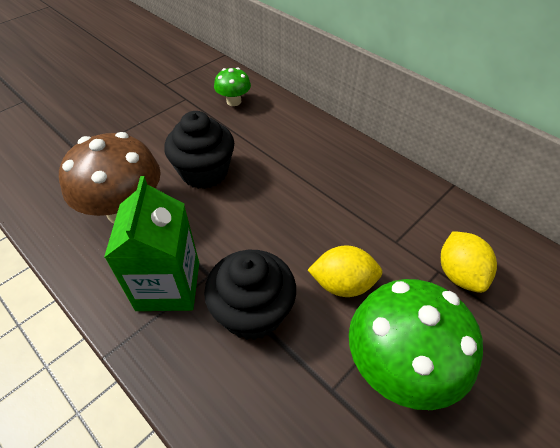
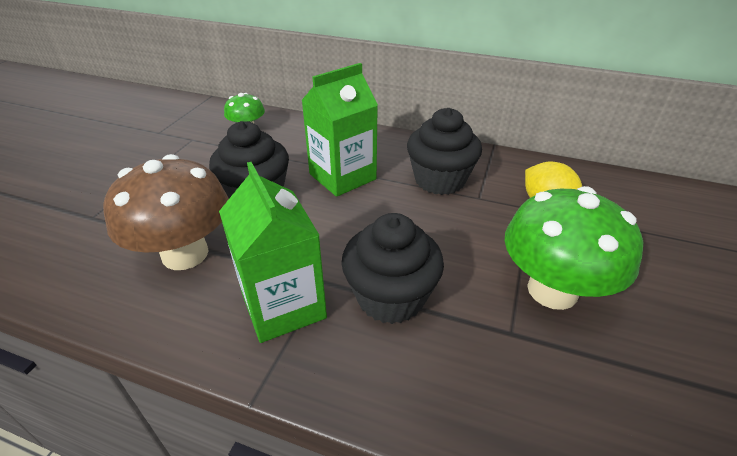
camera: 25 degrees left, 10 degrees down
(285, 176) = (342, 176): none -> green carton
(342, 284) = (458, 244): yellow lemon -> none
(370, 209) = (439, 180): none -> black cupcake

